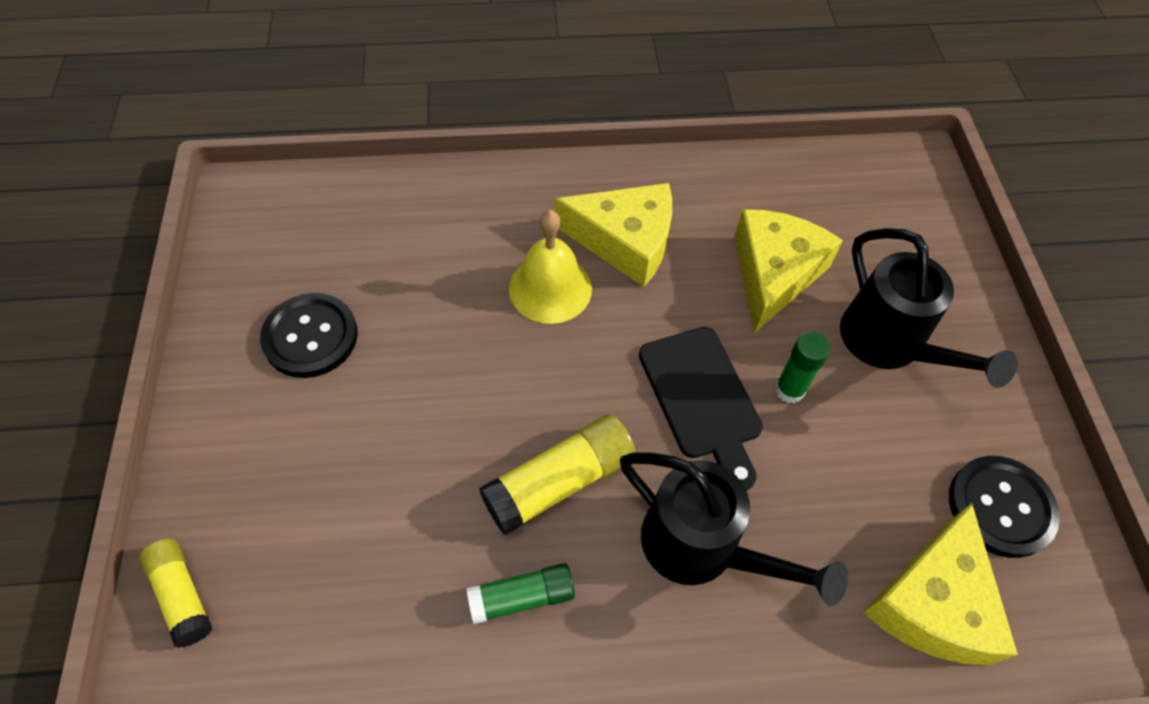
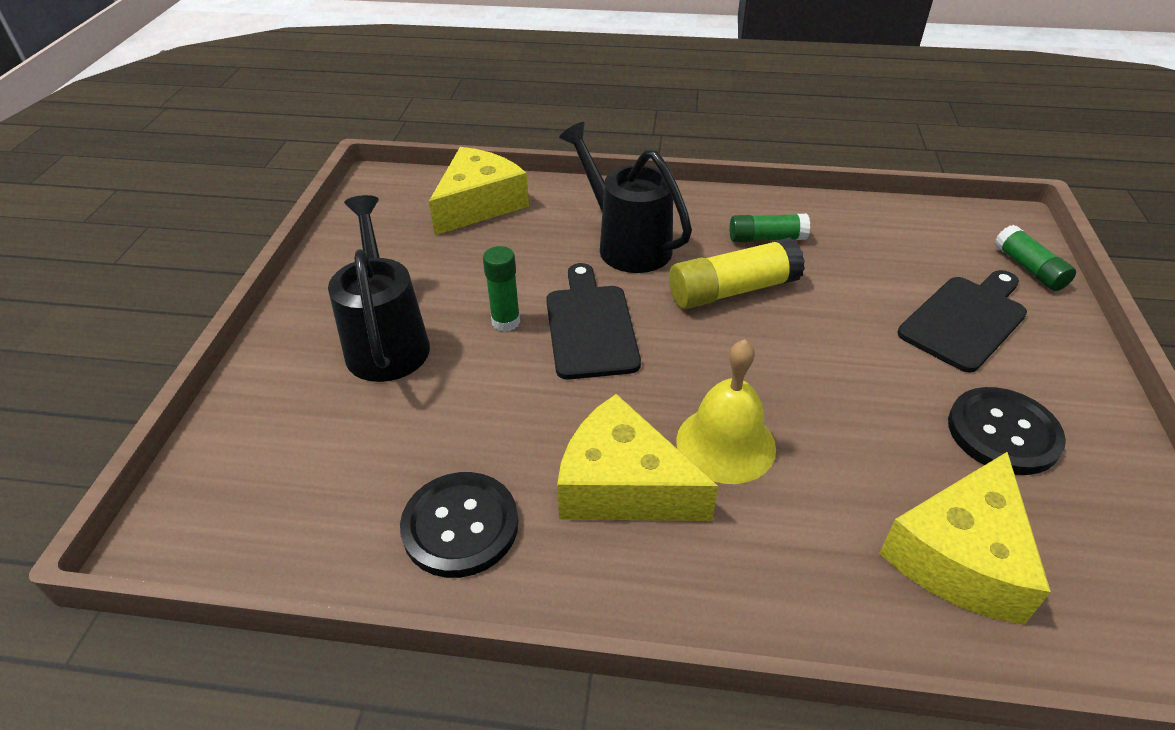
camera: 165 degrees left, 15 degrees down
(182, 595) = (1029, 268): yellow glue stick -> green glue stick
(298, 480) = (965, 320): none -> black cutting board
(774, 274) = (460, 421): yellow cheese -> yellow cheese (960, 556)
(1000, 507) = (390, 236): black button -> black button (460, 526)

